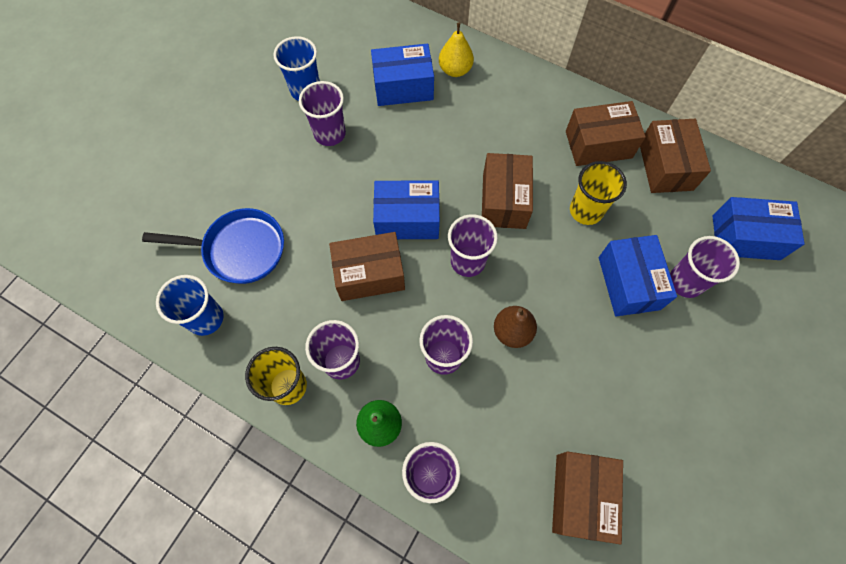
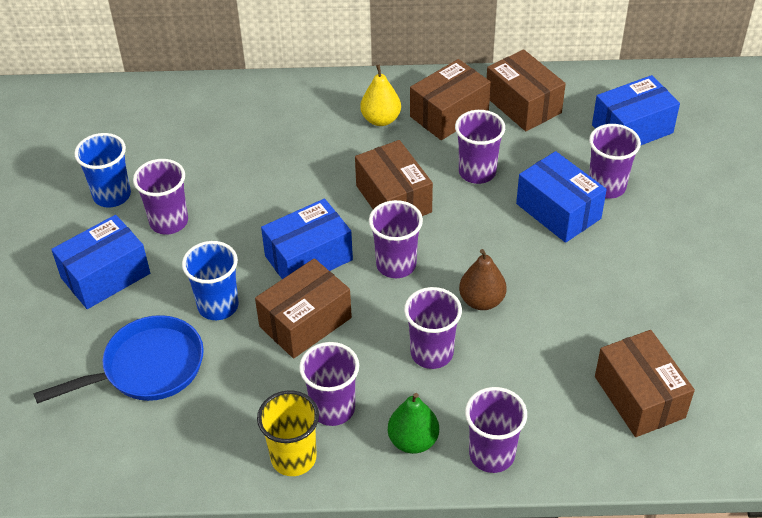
camera: 30 degrees left, 20 degrees down
(206, 318) = (157, 446): blue cup -> blue cup (218, 306)
(403, 87) = (217, 148): blue box -> blue box (105, 276)
(455, 70) = (261, 111): yellow pear -> yellow pear (381, 119)
(586, 210) = (477, 172): yellow cup -> purple cup

